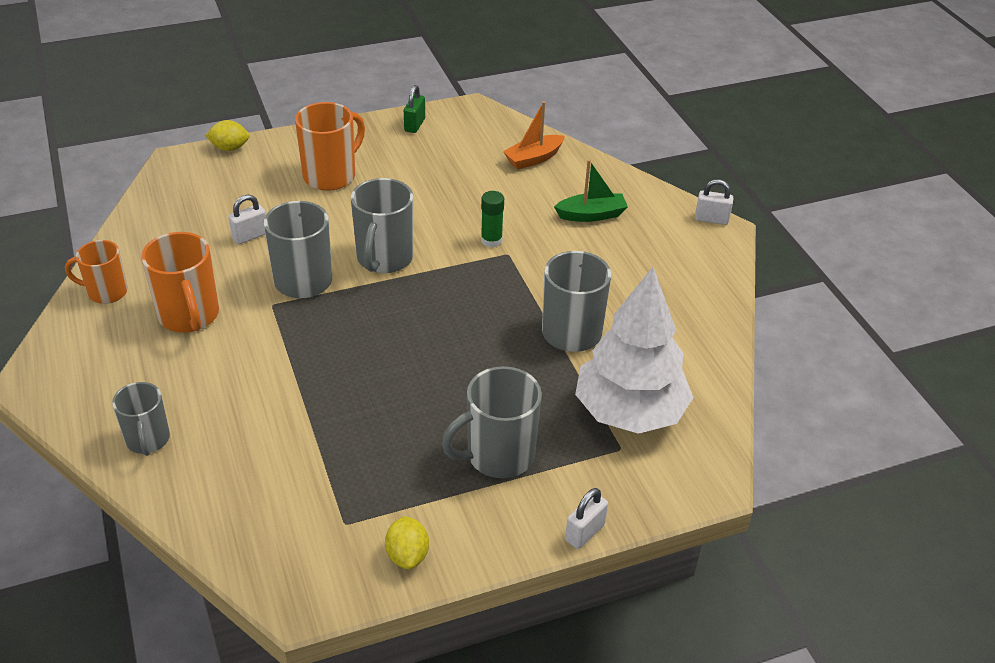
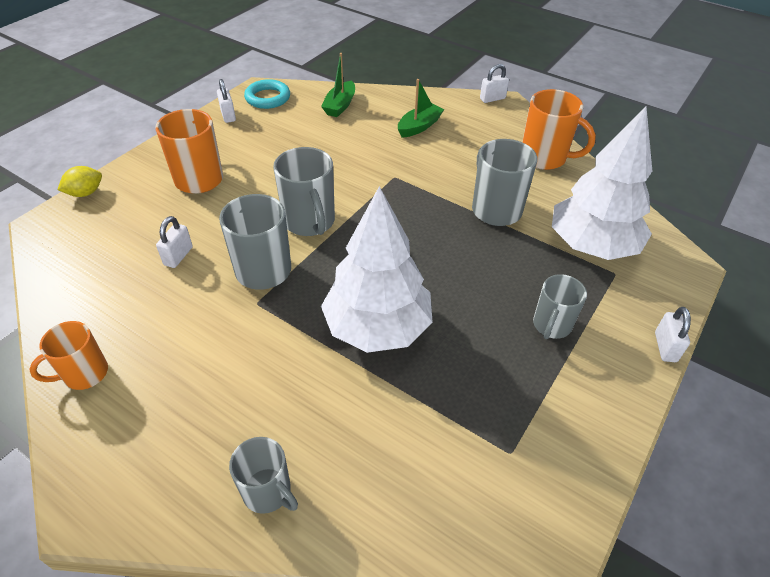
camera: 35 degrees left, 5 degrees up
(189, 316) = (191, 352): orange mug -> orange mug (544, 158)
(346, 374) = (377, 327): none -> white tree
(407, 555) = (582, 447): yellow lemon -> none
(415, 125) = (228, 115): green padlock -> white padlock
(470, 121) = (268, 98): none -> turquoise ring
(491, 240) = (373, 173): green glue stick -> none
(498, 455) = (551, 325): grey mug -> grey mug, size x0.65
(533, 158) = (340, 105): orange boat -> green boat

